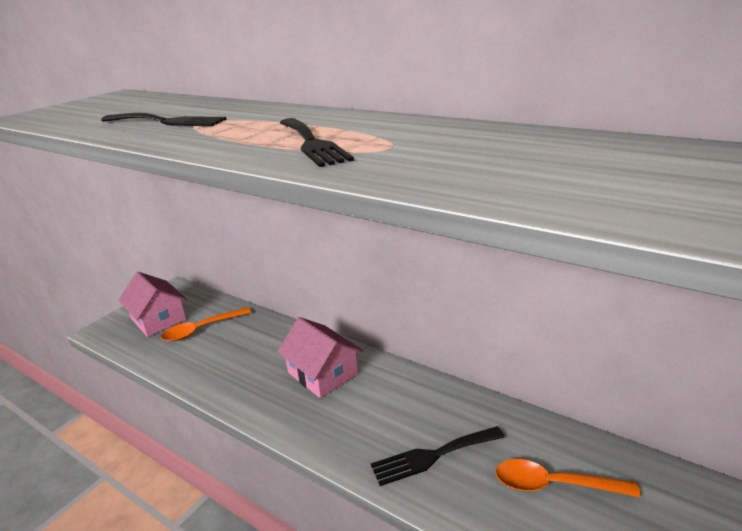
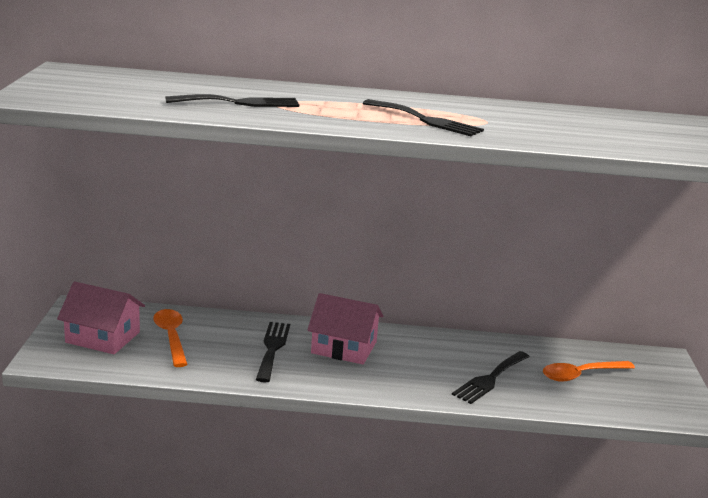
camera: 35 degrees left, 5 degrees down
(202, 329) = (171, 337): orange spoon -> orange spoon turned 135 degrees clockwise
(262, 359) = (272, 349): none -> black fork

